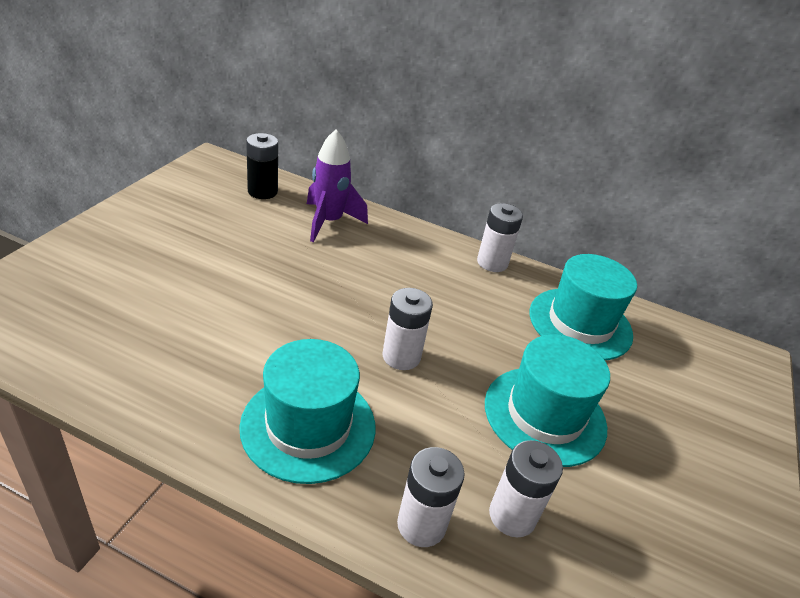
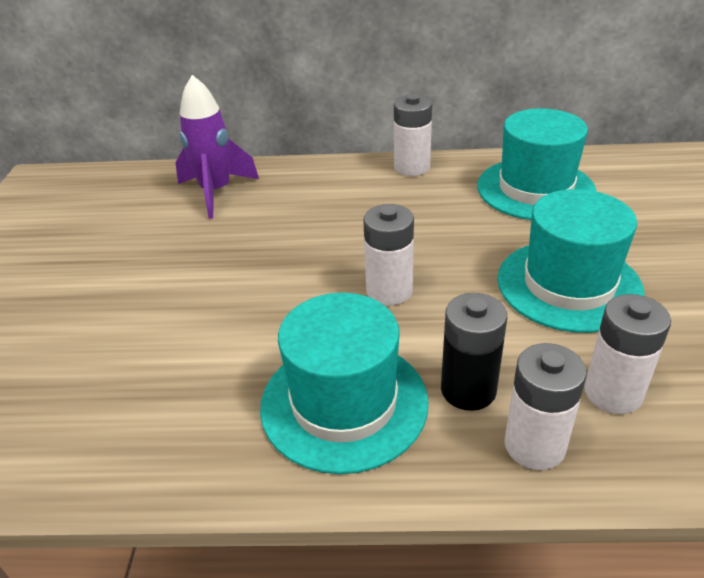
camera: 15 degrees left, 0 degrees up
(262, 191) = (119, 190): black battery -> black battery (468, 390)

